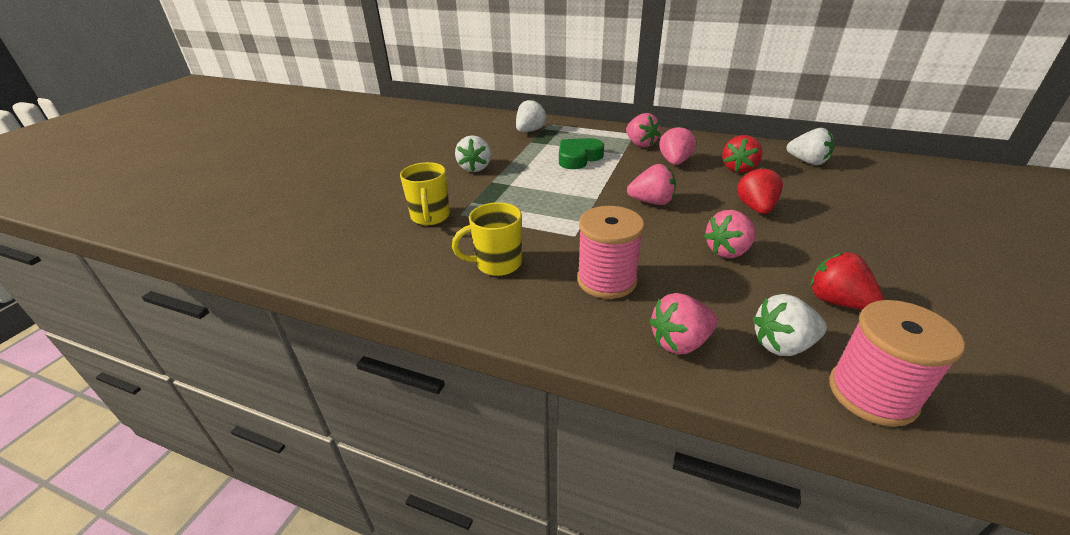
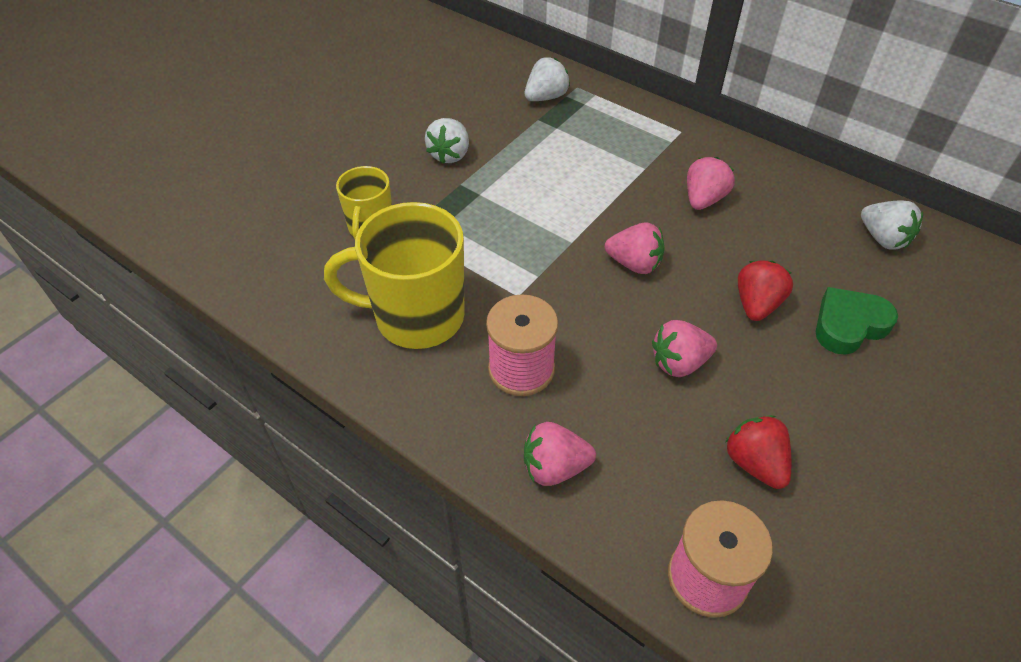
camera: 15 degrees right, 15 degrees up
(497, 264) = (416, 317): yellow mug -> yellow mug, size x1.75
(578, 158) = (584, 164): green heart -> green heart (849, 325)
(640, 144) = (677, 155): pink strawberry -> none
(739, 169) = (780, 231): red strawberry -> none
(782, 345) = (657, 499): white strawberry -> none

